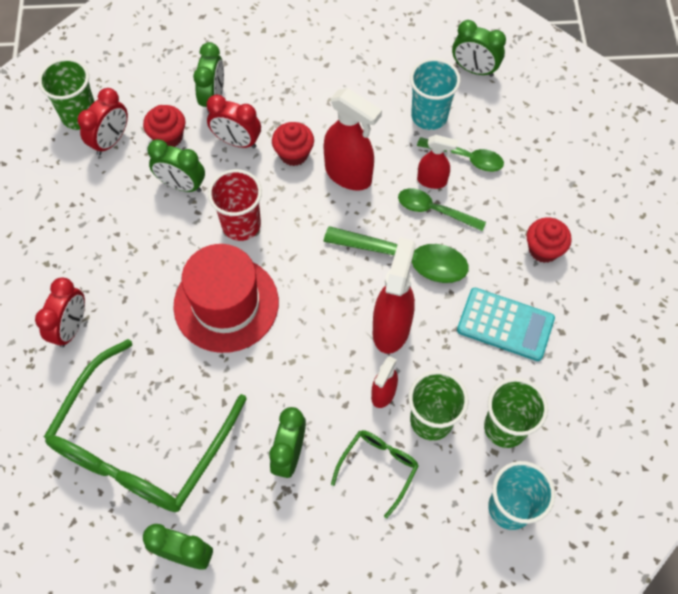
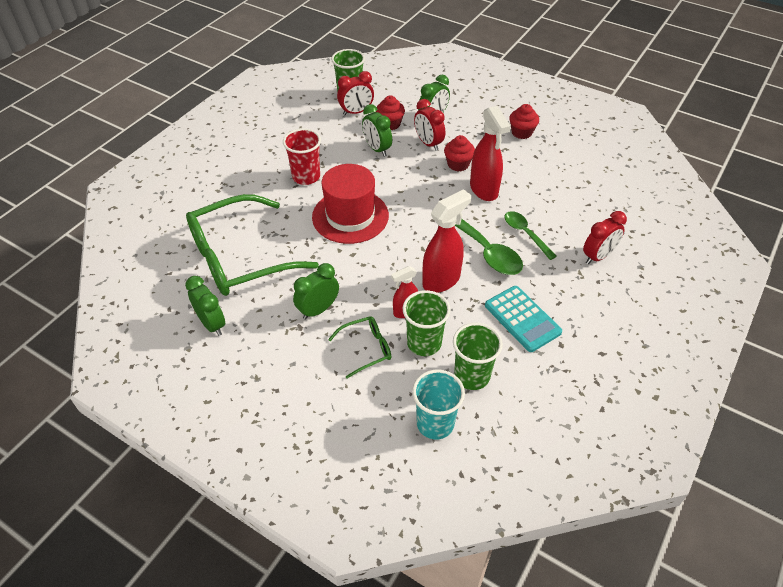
camera: 35 degrees right, 15 degrees down
(71, 327) = (255, 184): red clock -> red clock (598, 256)
(241, 225) = (394, 183): red cup -> red cup (306, 177)
(429, 116) = (565, 185): turquoise cup -> none
(432, 181) = (538, 218): red spray bottle -> none
(466, 158) = (572, 217): green spoon -> none
(474, 69) = (618, 175): green clock -> none
(543, 249) = (587, 292): red cupcake -> red cupcake (521, 132)

